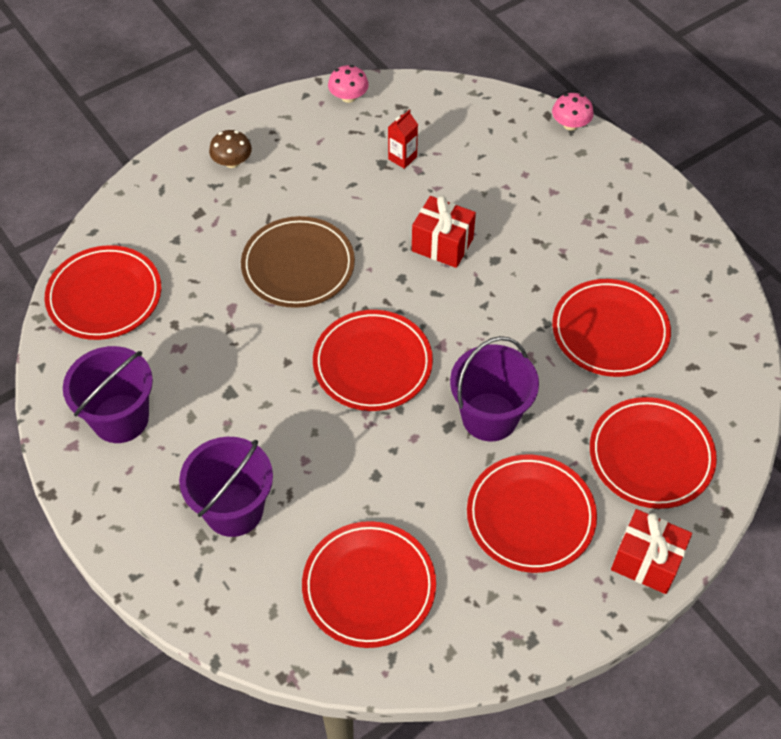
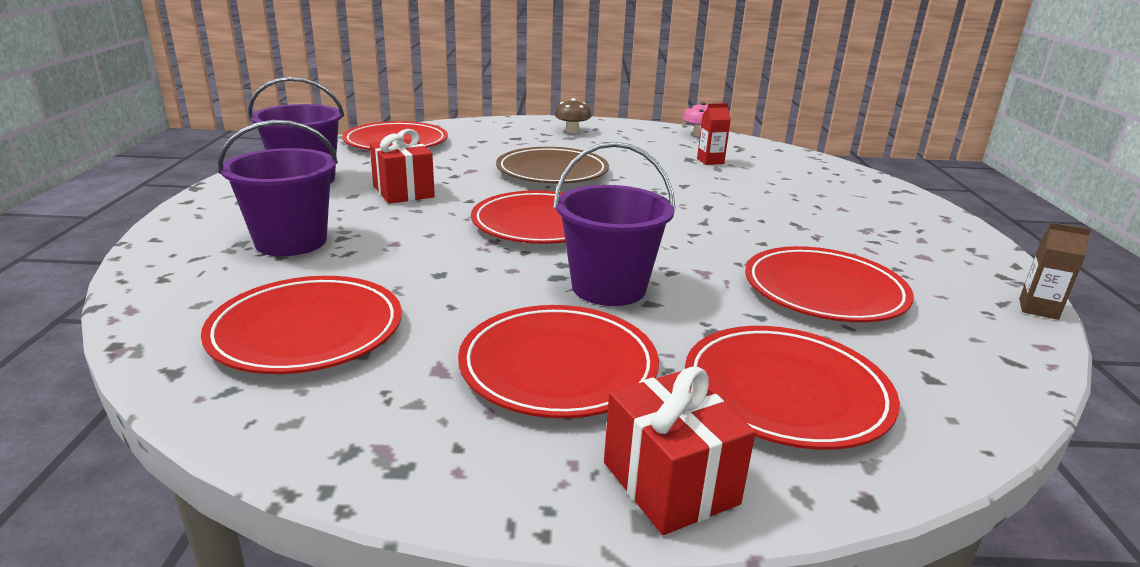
camera: 35 degrees right, 30 degrees down
(442, 245) = (693, 198): red gift -> red gift (403, 191)
(570, 124) = (897, 188): pink mushroom -> none
(729, 272) = (1038, 309): none -> brown carton

